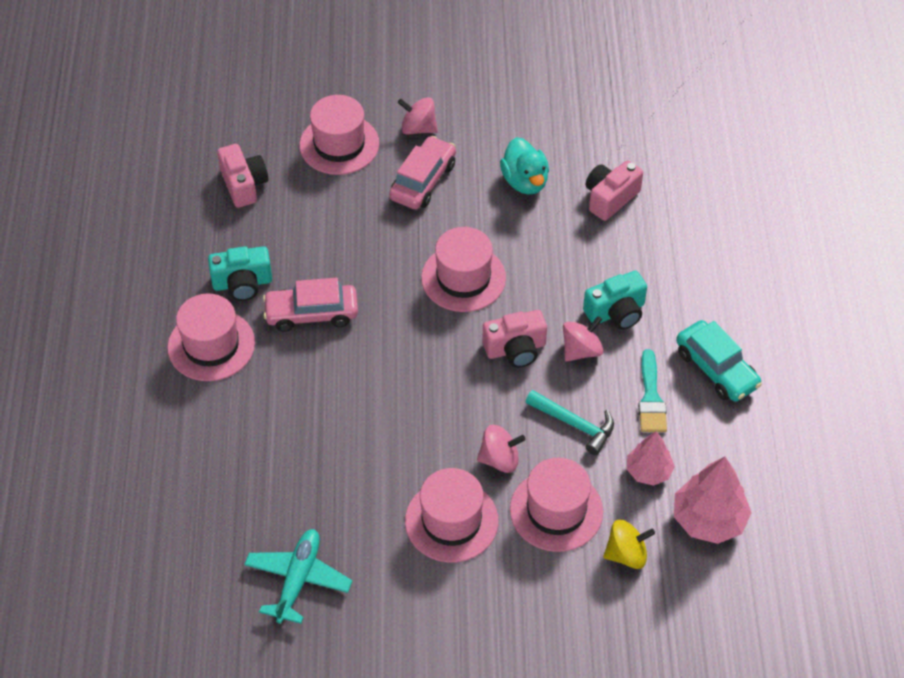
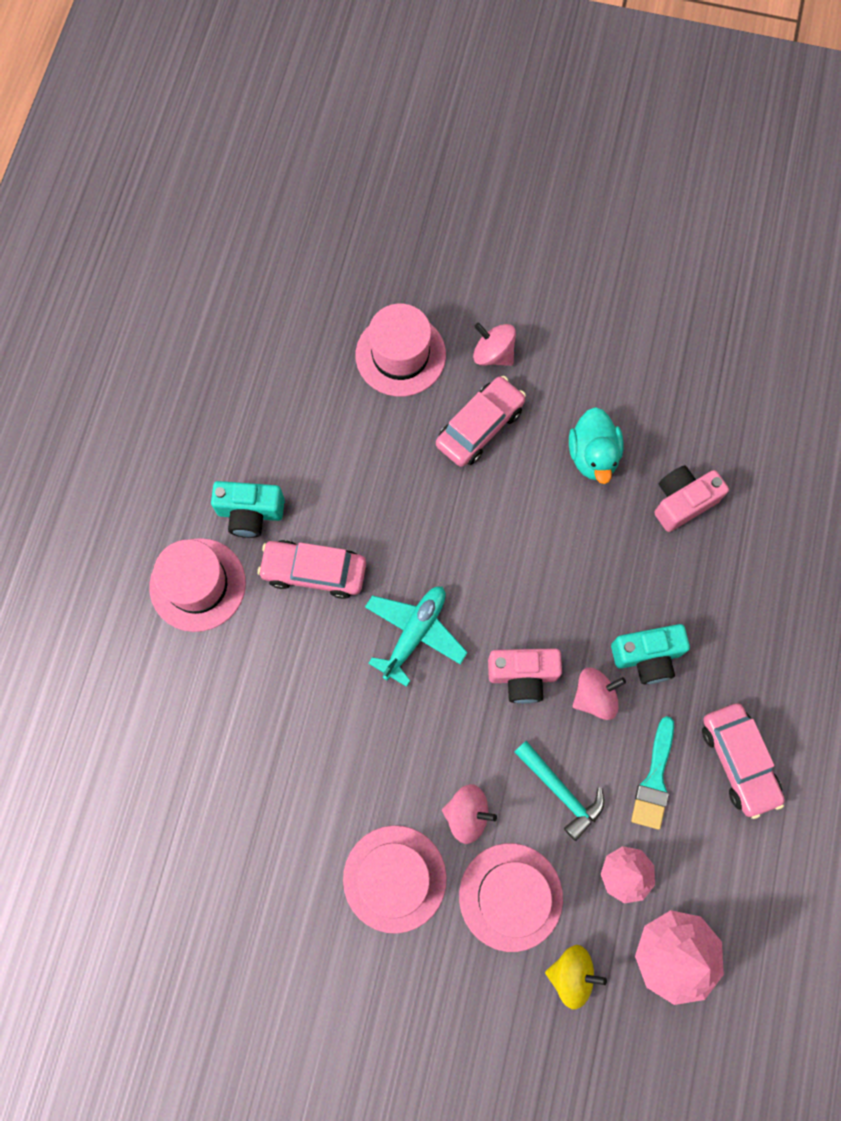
camera: 15 degrees right, 20 degrees up
(244, 184) = (284, 383): pink camera -> none
(298, 580) = (214, 907): turquoise plane -> turquoise plane (414, 634)
(463, 278) = (490, 567): pink hat -> none
(716, 369) = (738, 761): turquoise car -> pink car

